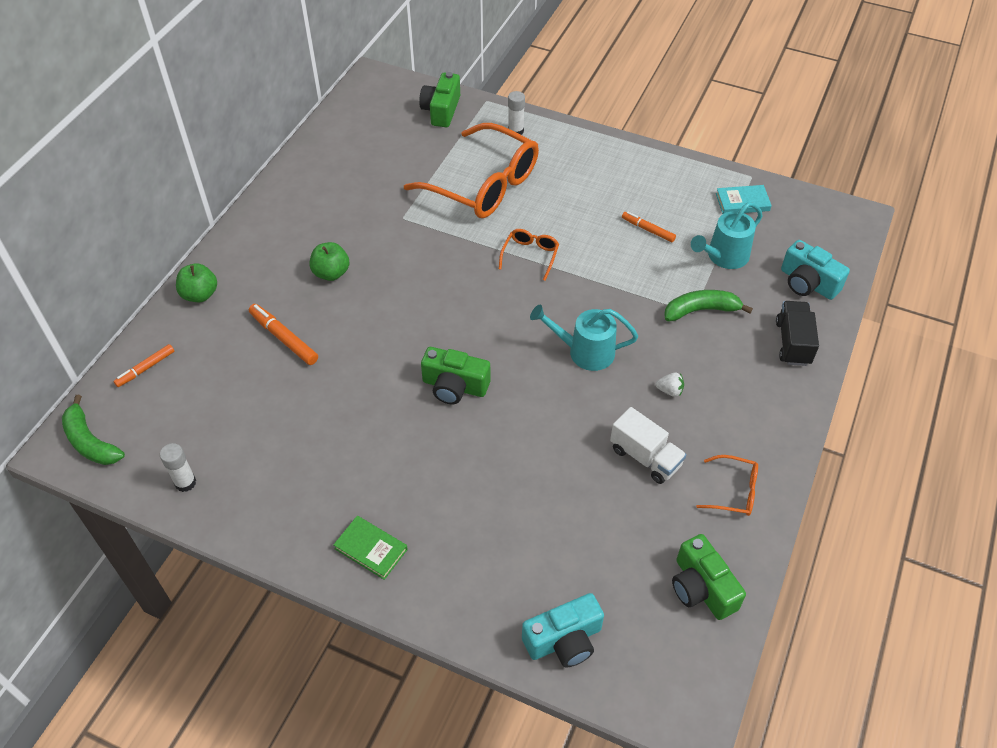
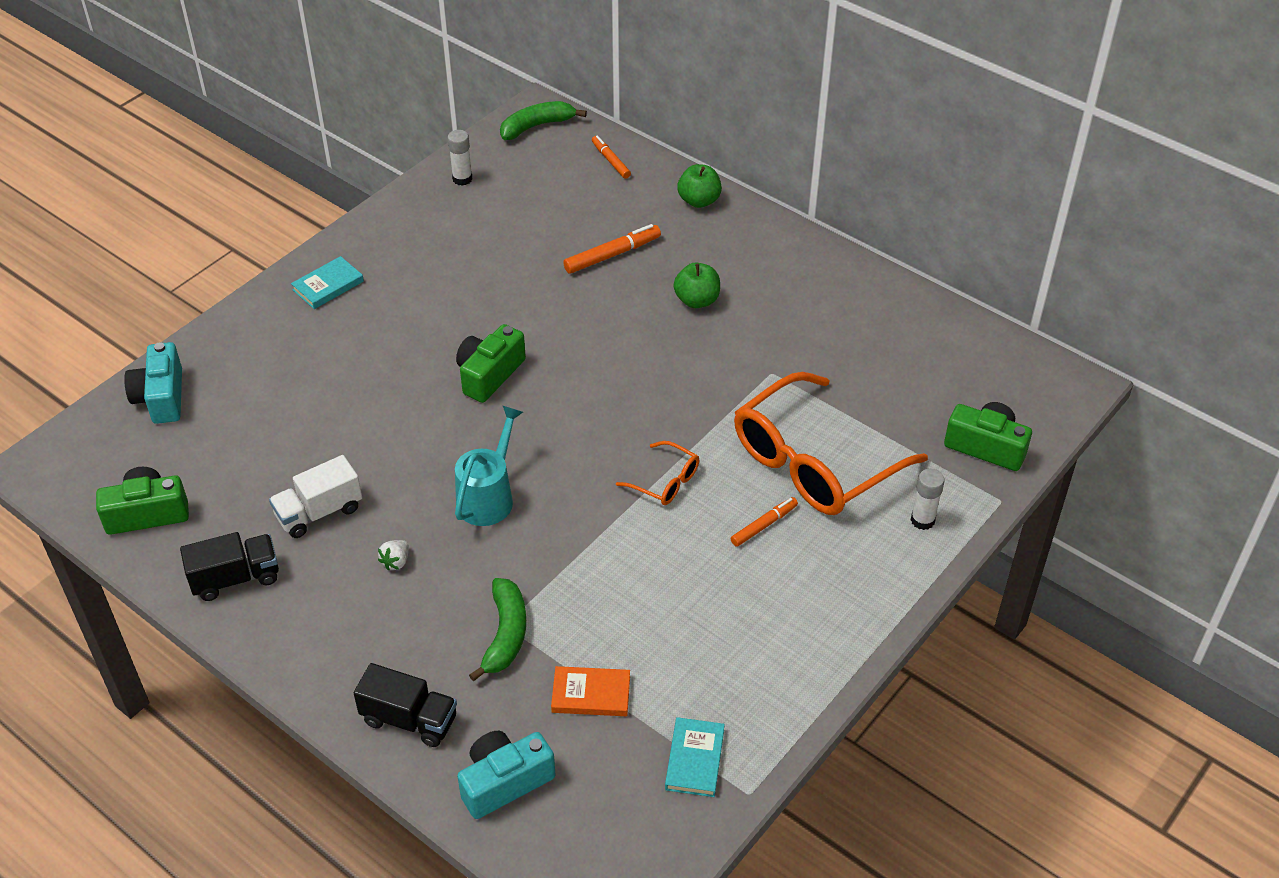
camera: 105 degrees right, 5 degrees down
(371, 549) = (328, 285): green book -> turquoise book
(648, 230) = (672, 620): orange marker -> orange marker (763, 525)
(723, 257) = (591, 694): turquoise watering can -> orange book
(734, 491) = (235, 578): orange glasses -> black truck

